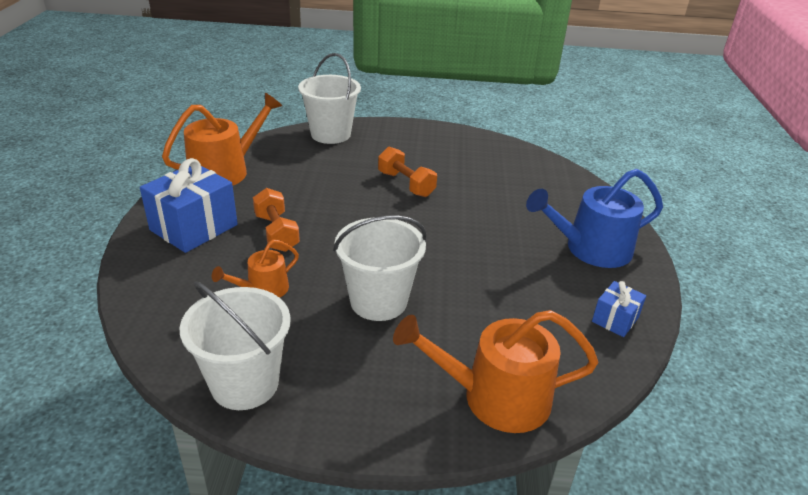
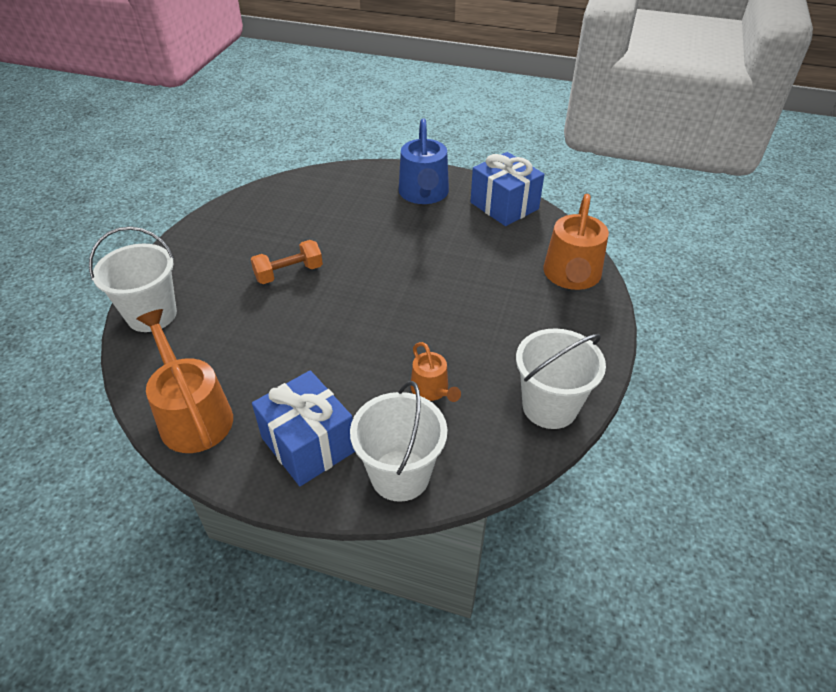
camera: 75 degrees left, 10 degrees up
(276, 233) = (342, 375): orange dumbbell -> none
(378, 301) = (463, 317): white bucket -> white bucket (400, 475)
(615, 319) = (504, 206): blue gift -> blue gift, size x1.94

